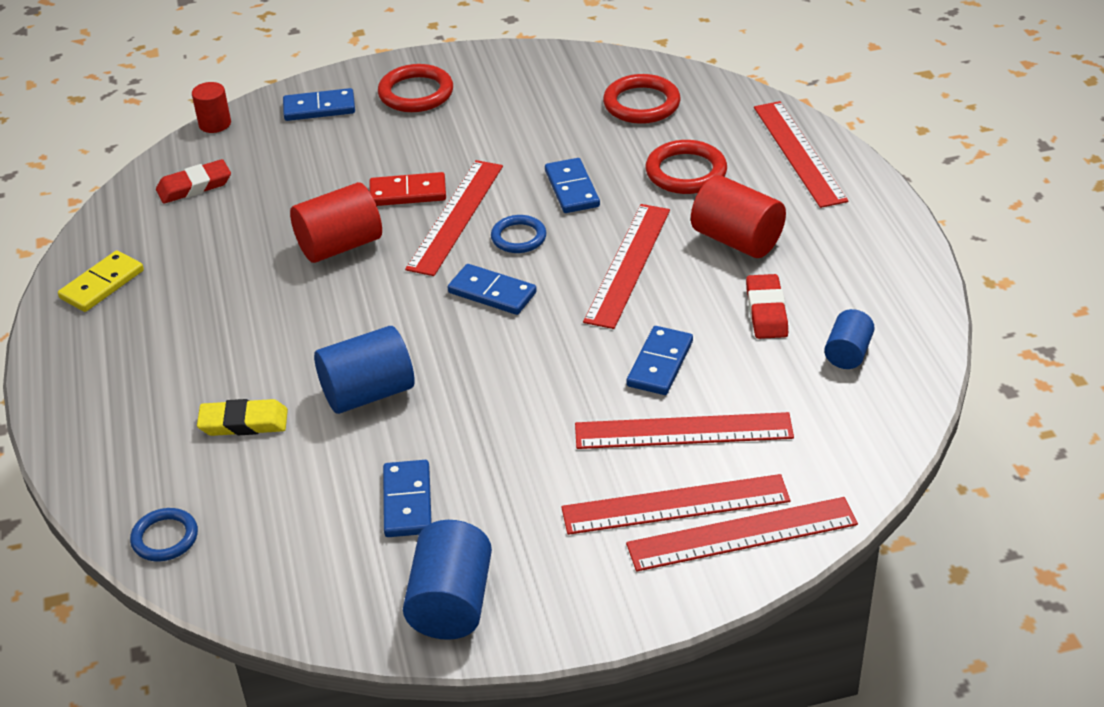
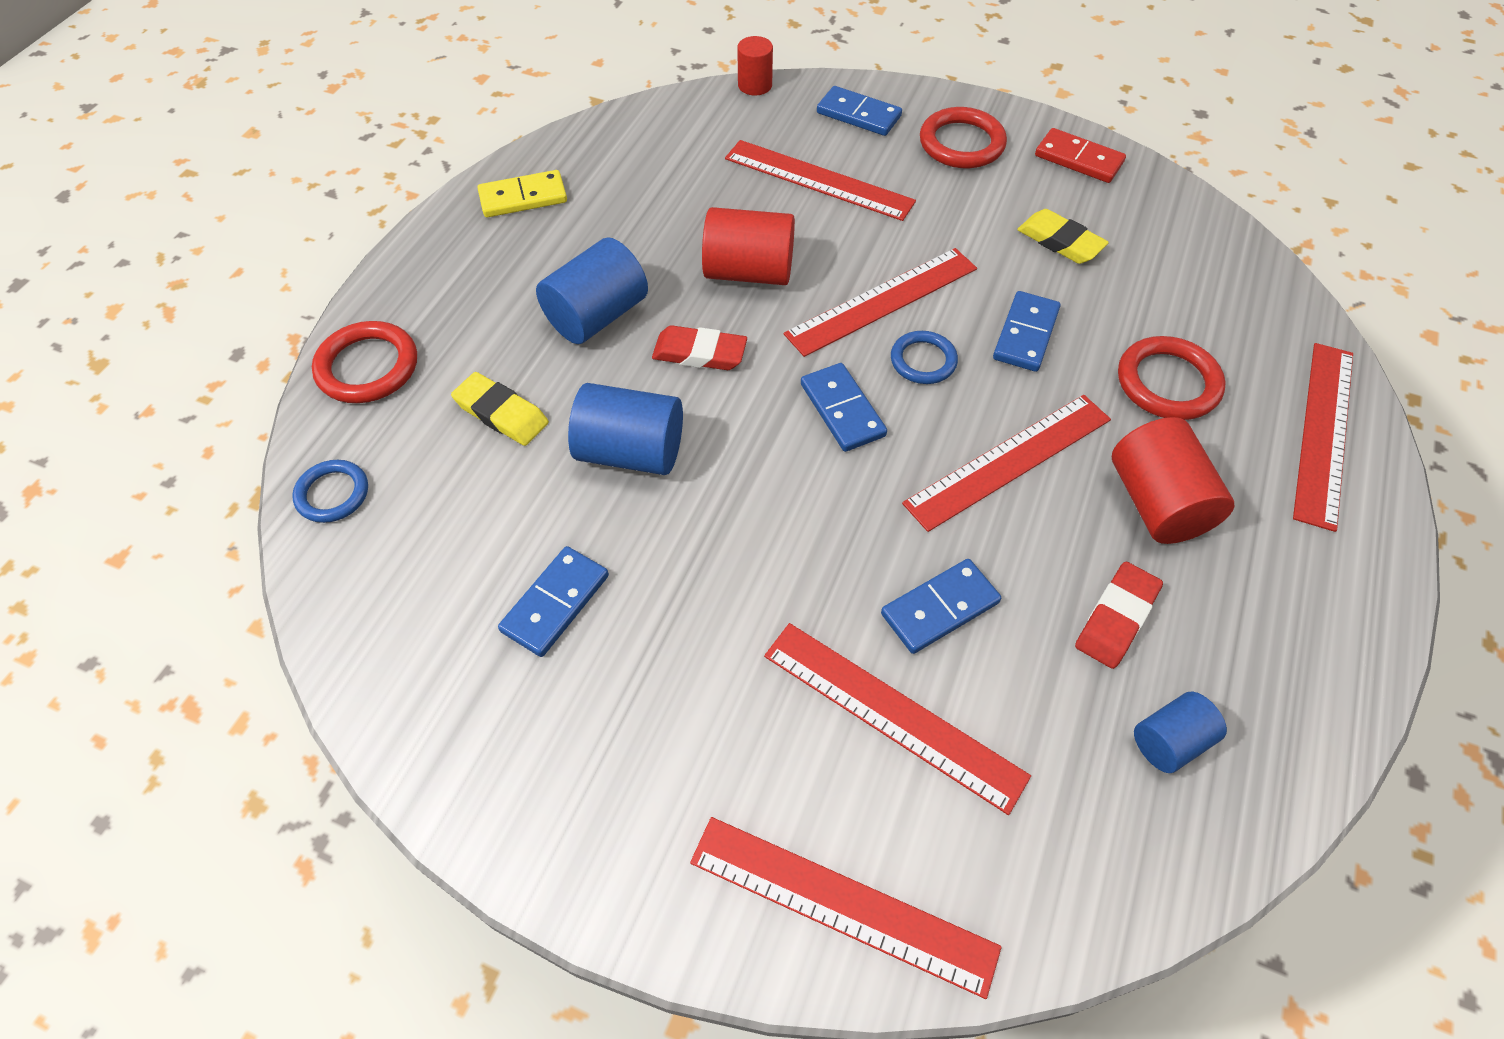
camera: 35 degrees right, 15 degrees up
(194, 186) = (682, 139): red eraser -> red eraser (699, 353)
(408, 193) = (860, 249): red domino -> red domino (1078, 159)
(450, 603) = (487, 757): blue cylinder -> blue cylinder (597, 315)
(543, 123) = (1060, 241): none -> yellow eraser
(641, 104) = (1185, 273): red ring -> red ring (367, 367)
(675, 505) = (804, 807): red ruler -> red ruler (818, 180)

